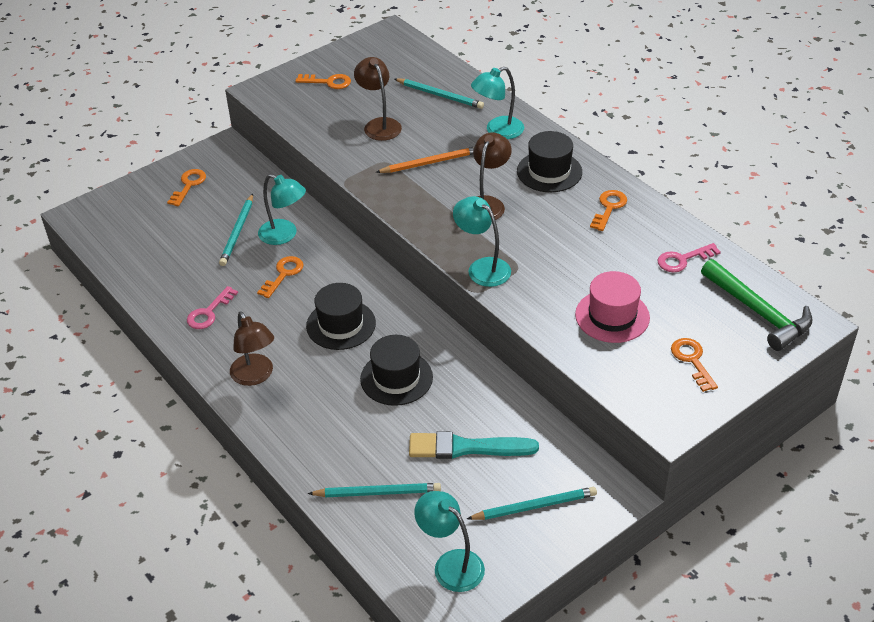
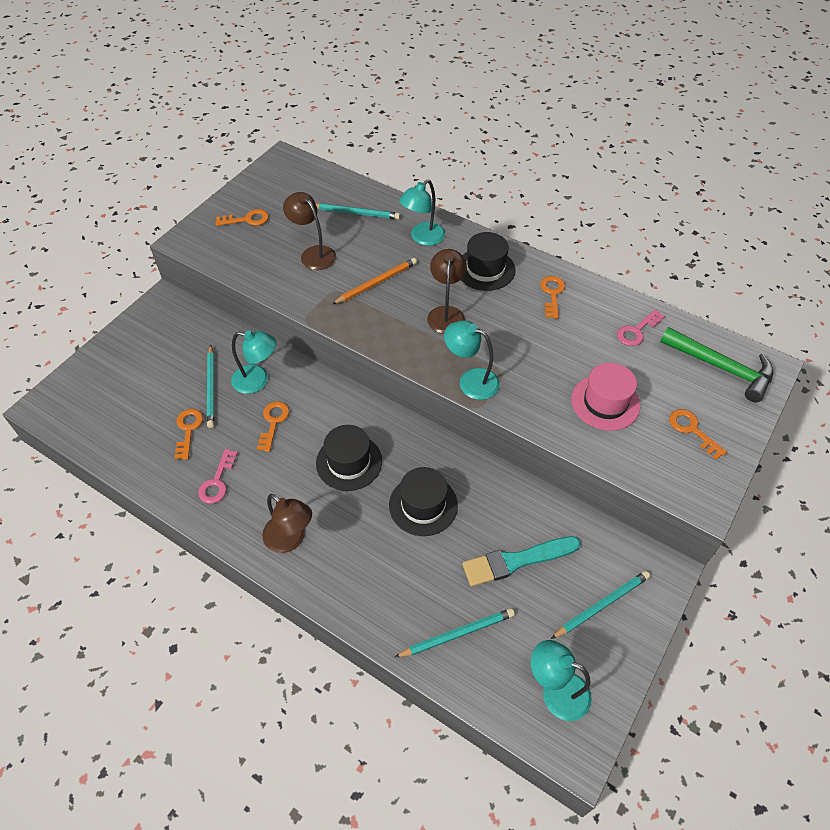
camera: 20 degrees left, 10 degrees up
(188, 185) = (144, 349): orange key -> orange key (188, 430)

